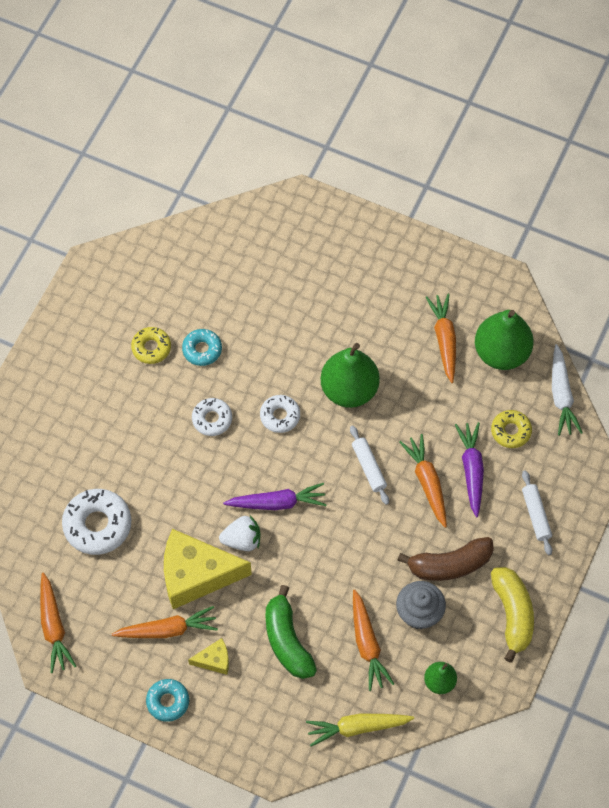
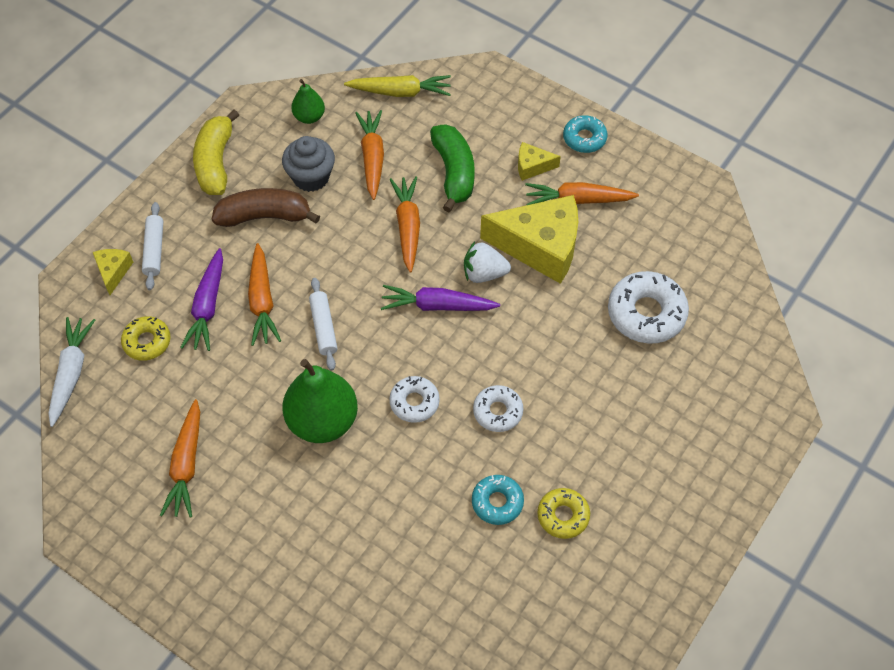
camera: 170 degrees left, 5 degrees down
(54, 627) = (699, 220): orange carrot -> orange carrot (408, 227)
(501, 352) = (122, 436): green pear -> none
(563, 489) = (113, 271): none -> yellow cheese

